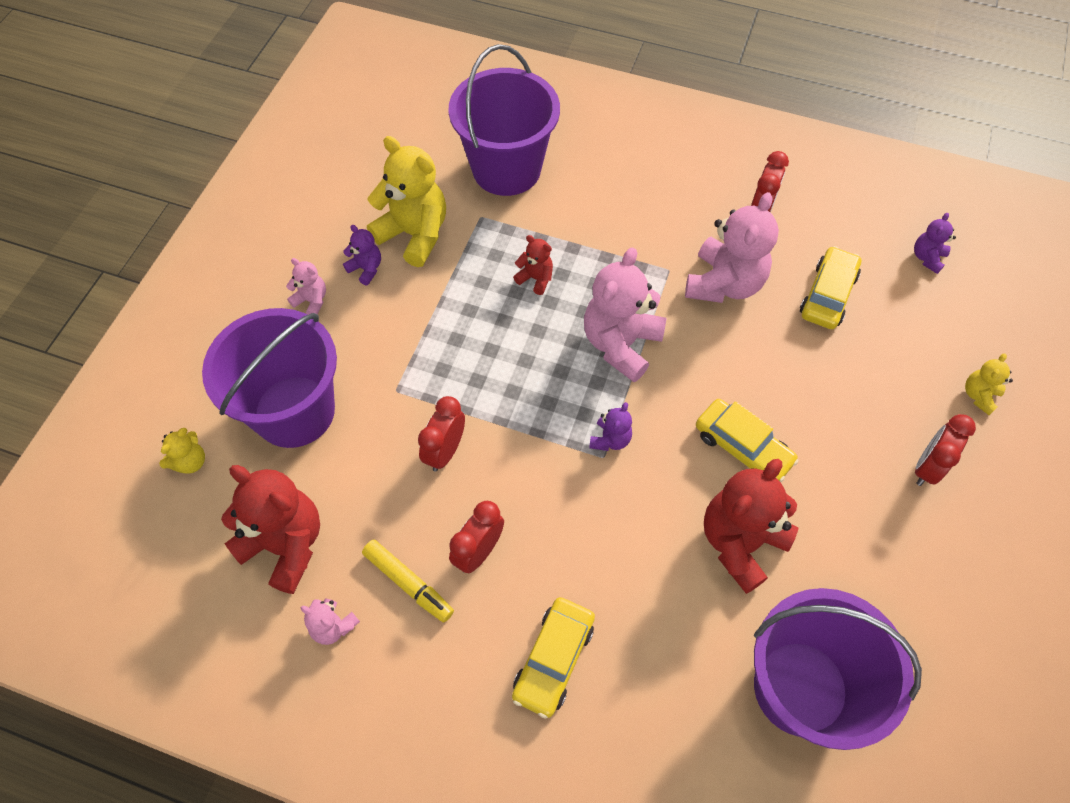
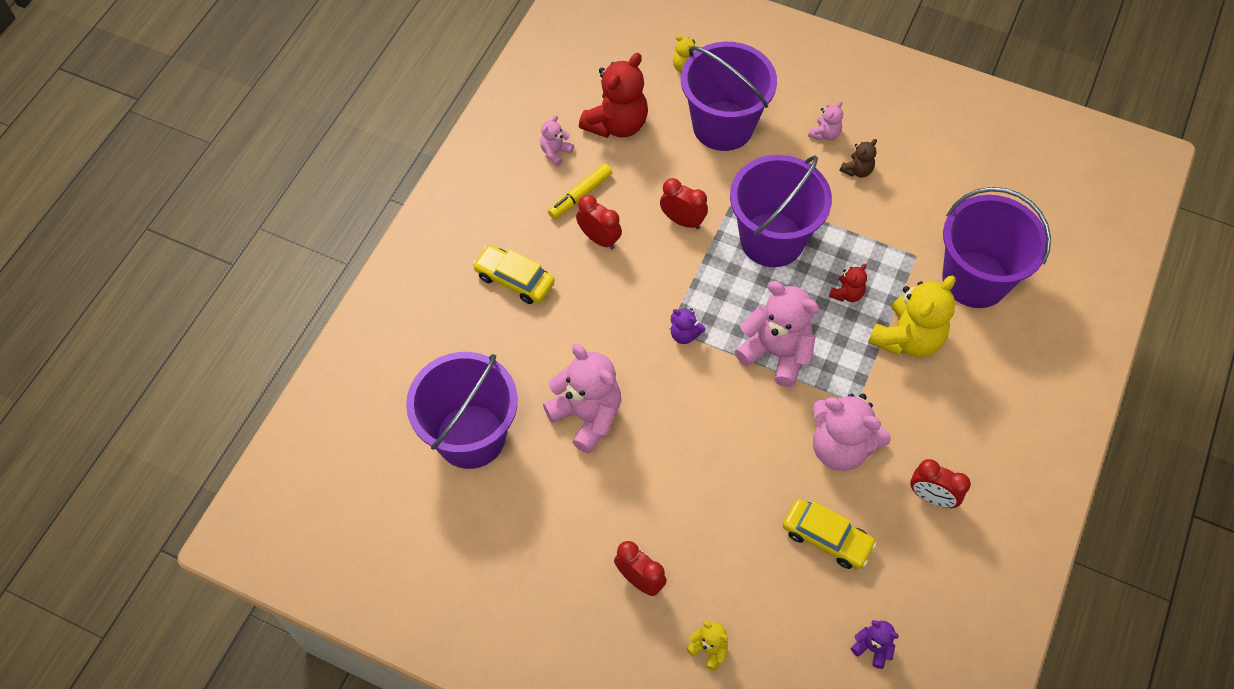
camera: 95 degrees right, 0 degrees up
(366, 269) = (857, 170): purple teddy bear -> brown teddy bear
(414, 234) = (895, 205): yellow teddy bear -> yellow teddy bear (907, 338)
(468, 352) = (772, 239): none -> purple bucket
(740, 542) = (587, 416): red teddy bear -> pink teddy bear
(742, 447) = (670, 432): yellow car -> none

